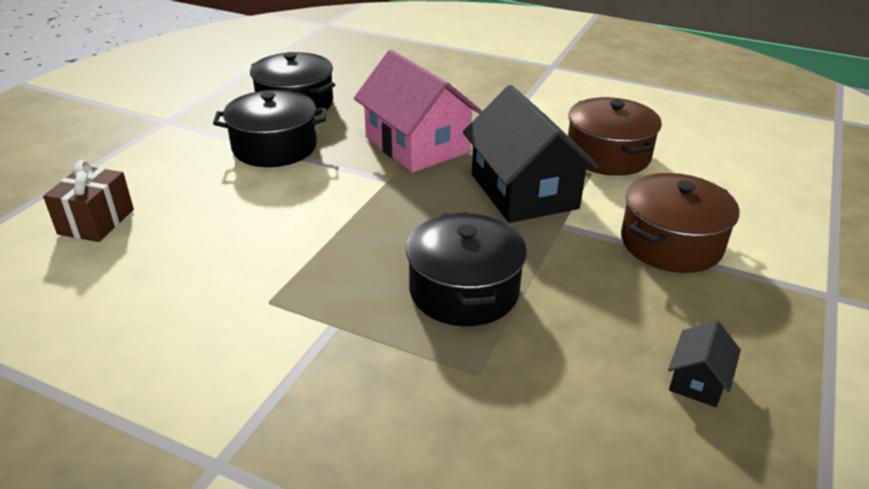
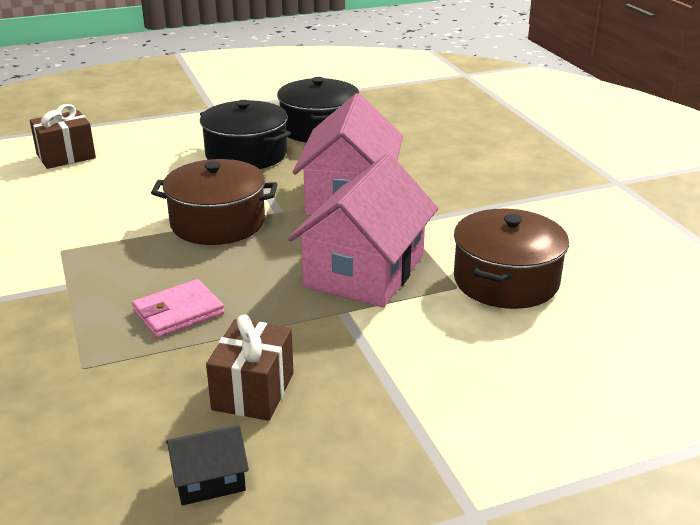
camera: 45 degrees right, 5 degrees down
(464, 290) = (178, 313): black pot -> pink wallet
(523, 191) = (364, 271): black house -> pink house
(613, 309) = (253, 391): none -> brown gift
(671, 243) = (408, 378): brown pot -> brown pot (217, 223)

